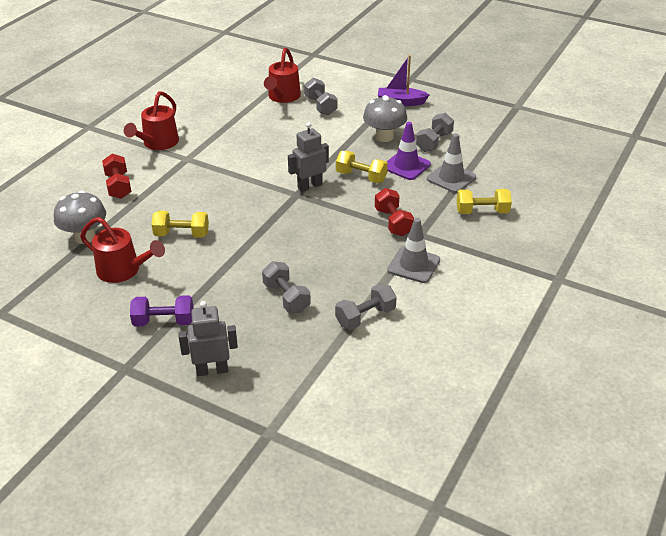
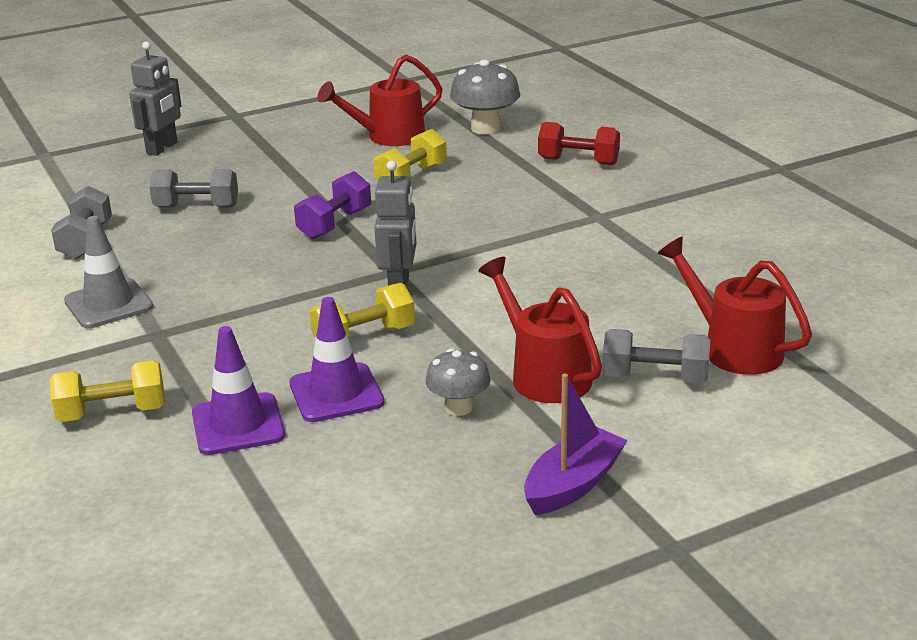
camera: 125 degrees right, 10 degrees down
(157, 143) = (671, 205): red watering can -> red watering can (543, 374)
(164, 321) = (270, 141): purple dumbbell -> purple dumbbell (335, 224)
(384, 137) = (458, 407): grey mushroom -> grey mushroom, size x0.63
(393, 222) = (215, 323): red dumbbell -> none
(434, 142) = (370, 458): grey dumbbell -> none
(451, 178) = (238, 424): grey traffic cone -> purple traffic cone
(482, 212) = (112, 413): yellow dumbbell -> yellow dumbbell turned 45 degrees clockwise

